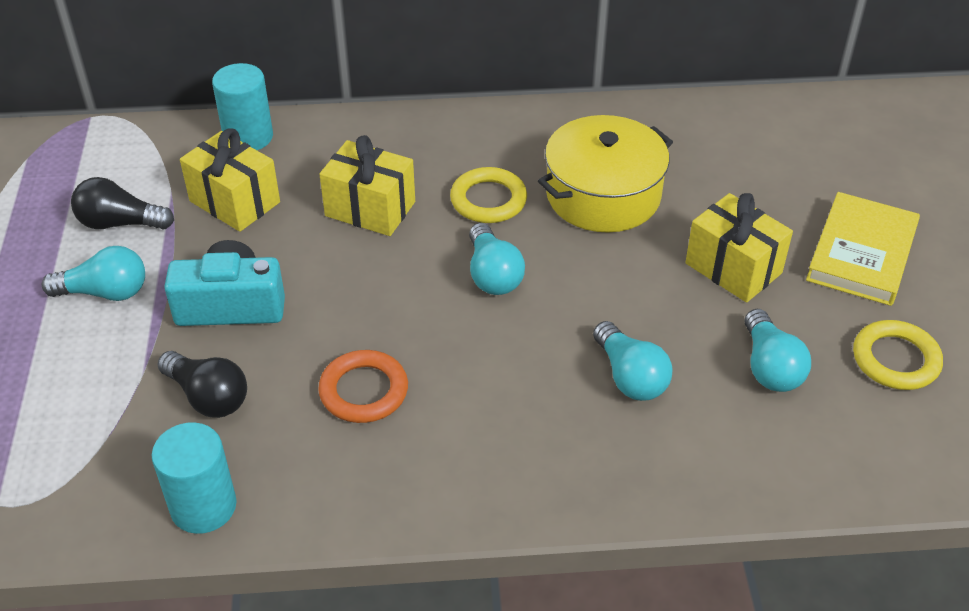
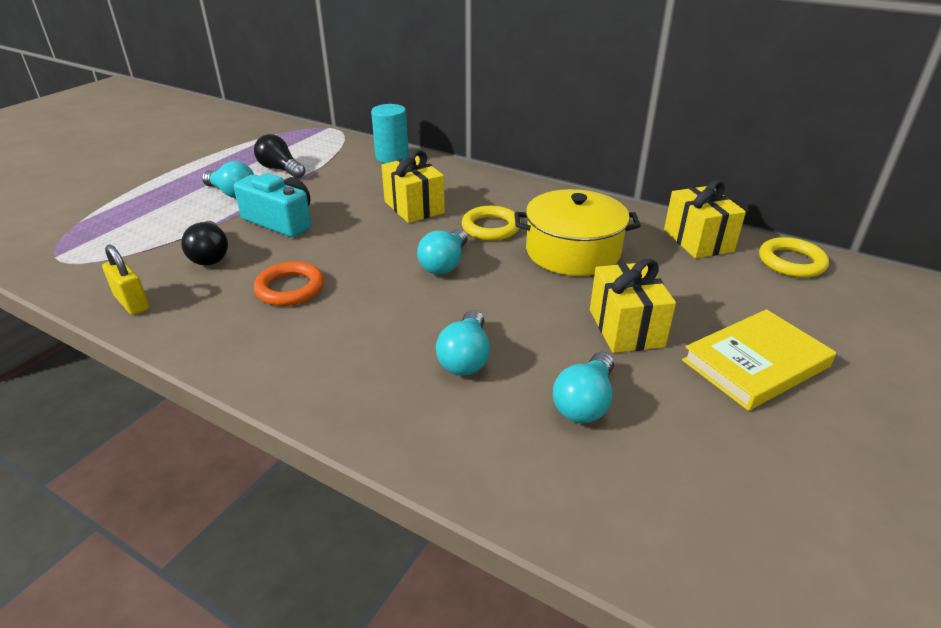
camera: 35 degrees right, 10 degrees down
(203, 506) = (132, 303): turquoise cylinder -> yellow padlock
(235, 202) = (347, 180): yellow gift -> yellow gift (698, 240)
(895, 359) = (711, 451): yellow ring -> yellow ring (791, 262)

